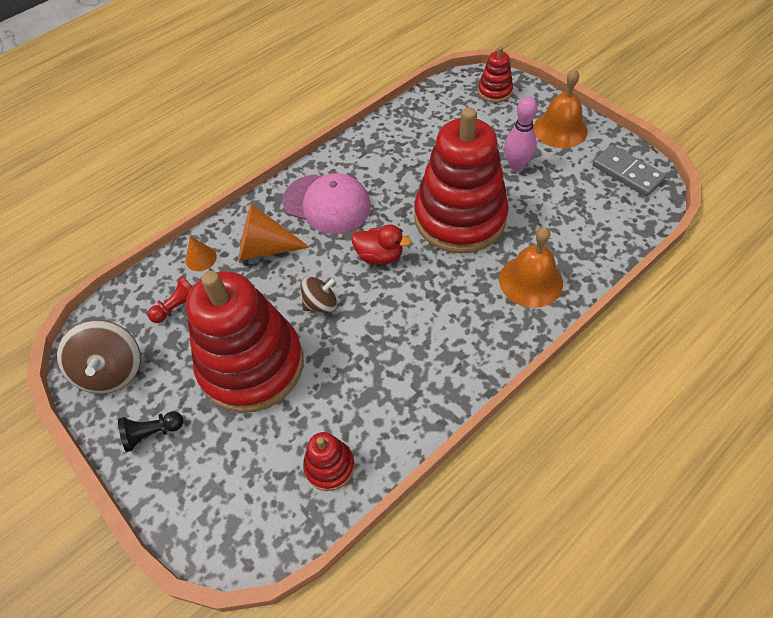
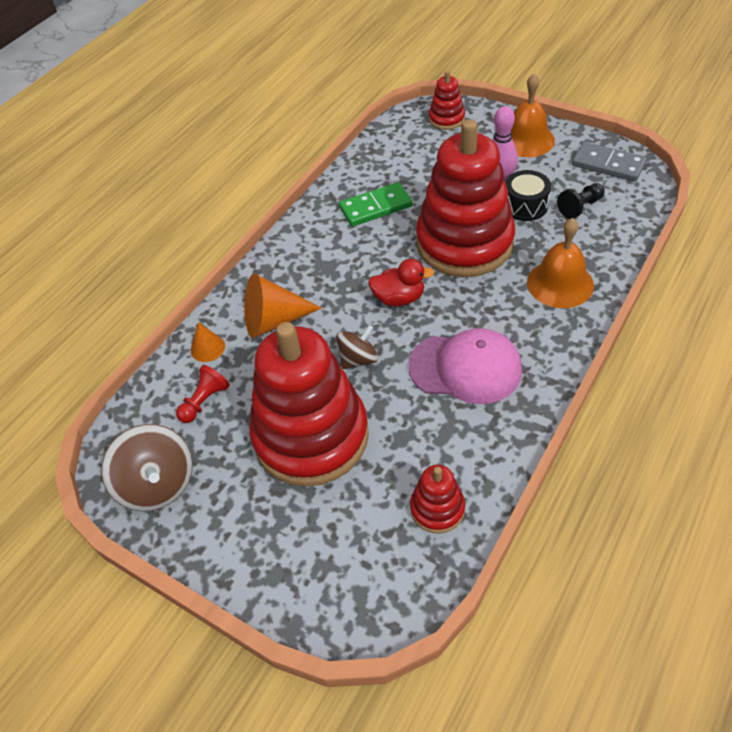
camera: 15 degrees left, 5 degrees down
(152, 433) = (232, 532): black pawn -> black pawn (580, 207)
(327, 204) = (321, 262): pink cap -> pink cap (465, 368)
(395, 163) = (375, 207): none -> green domino
(531, 195) = (525, 206): none -> black drum

